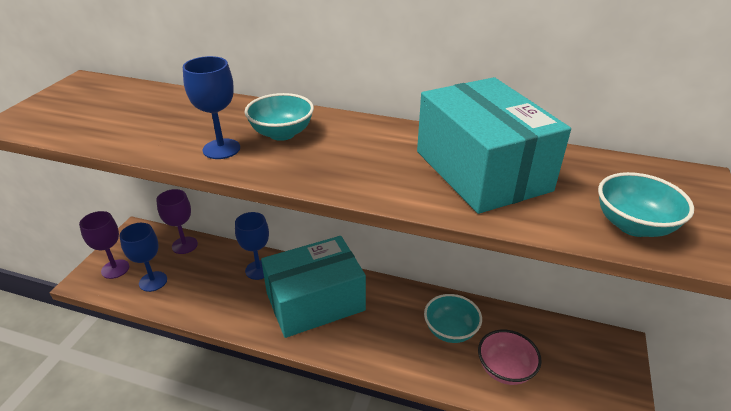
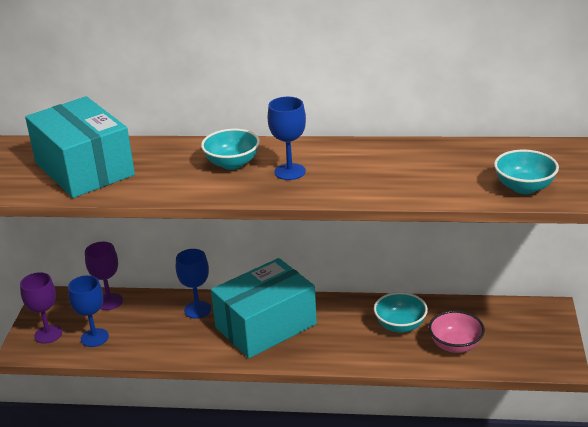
camera: 10 degrees left, 5 degrees down
(221, 149) = (188, 183): blue goblet -> blue goblet (290, 172)
(481, 170) = (407, 167): turquoise box -> turquoise box (84, 169)

